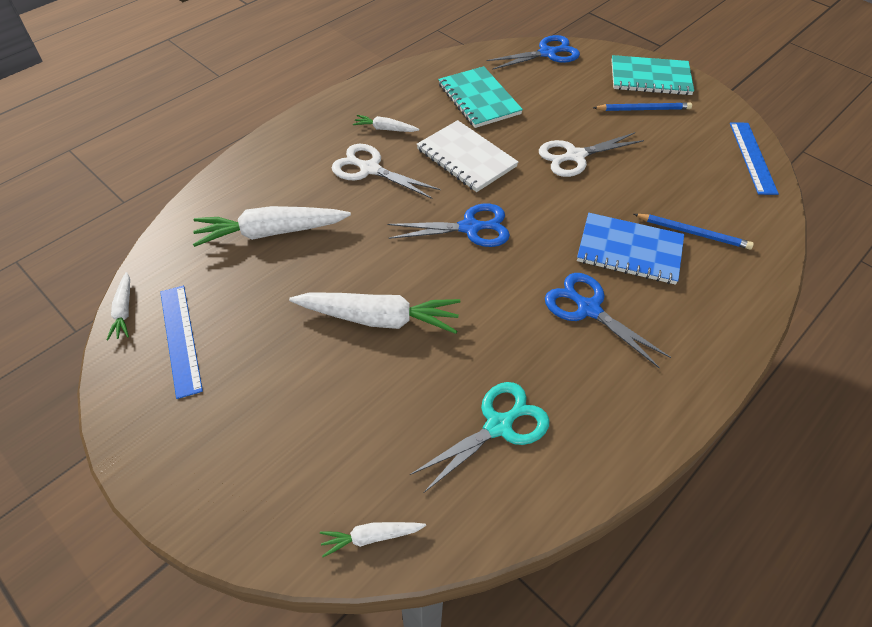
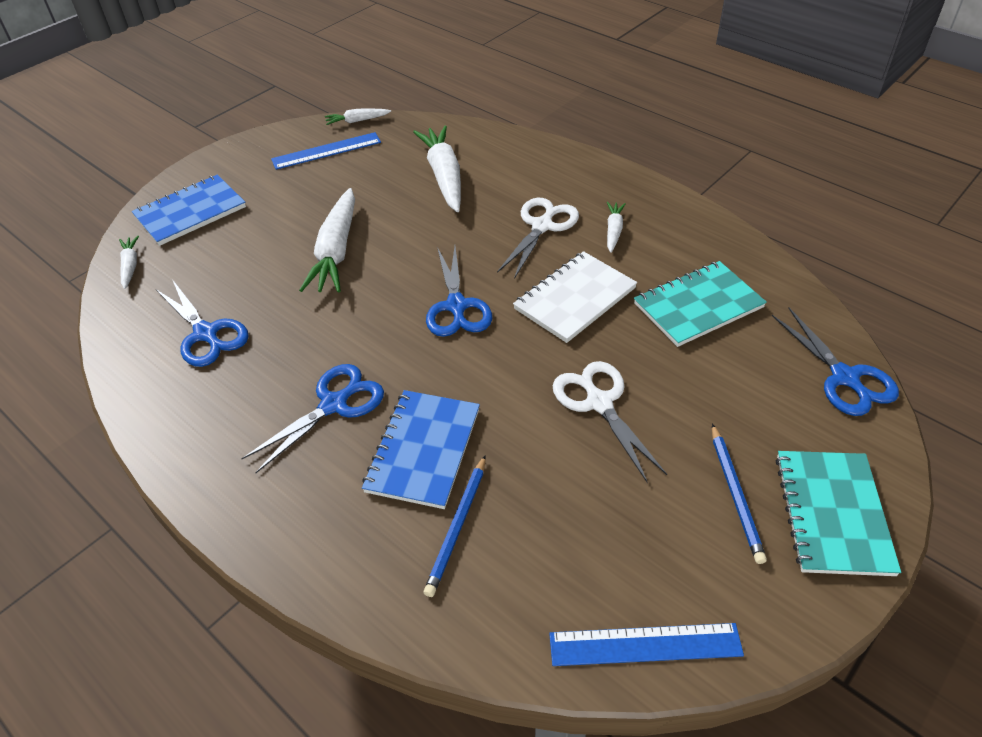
camera: 90 degrees right, 5 degrees down
(269, 482) = (190, 212): none -> blue notebook
(499, 425) = (206, 334): turquoise scissors -> blue scissors

